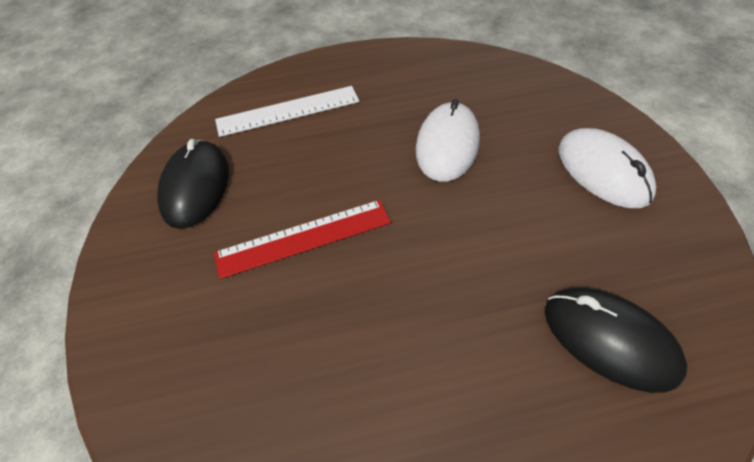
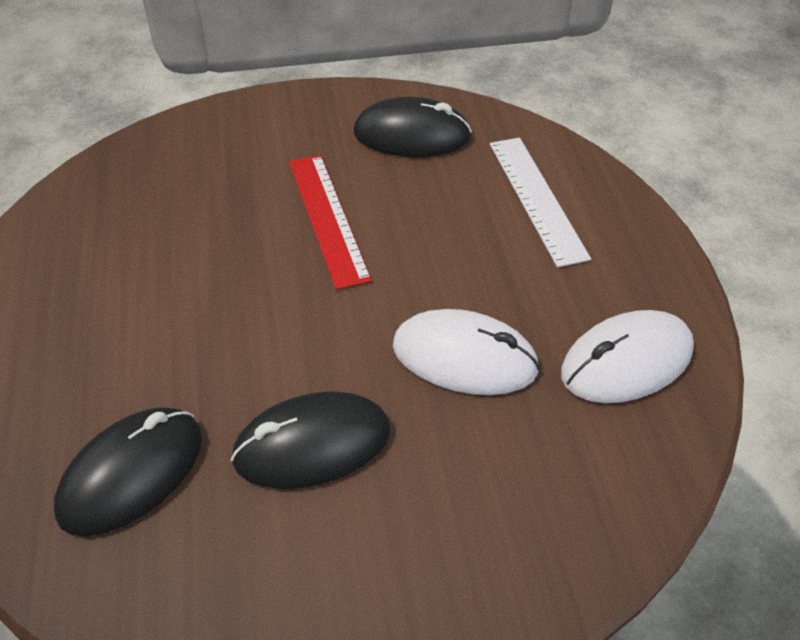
camera: 90 degrees right, 5 degrees down
(543, 221) = (312, 444): none -> black mouse
(603, 171) = (395, 546): white mouse -> white mouse (626, 361)

